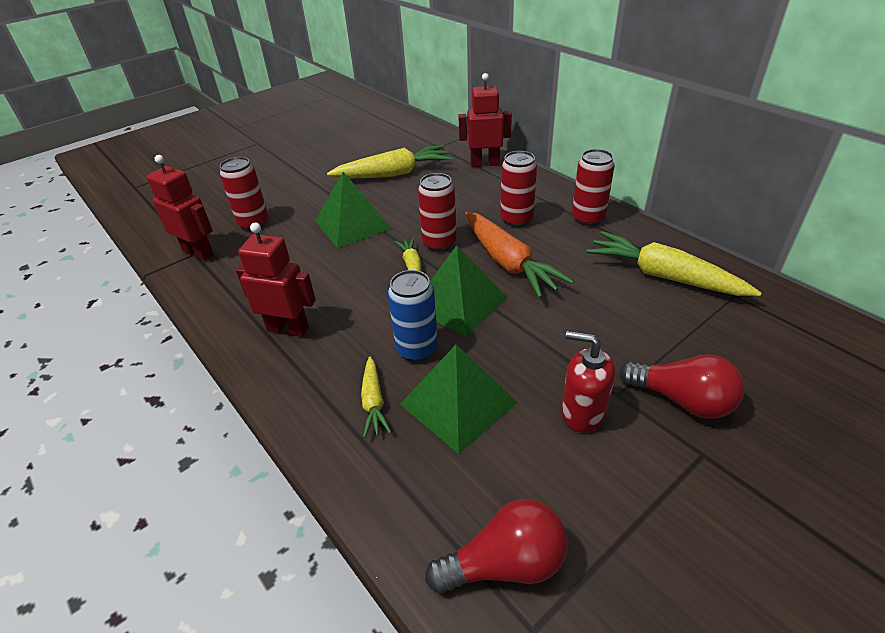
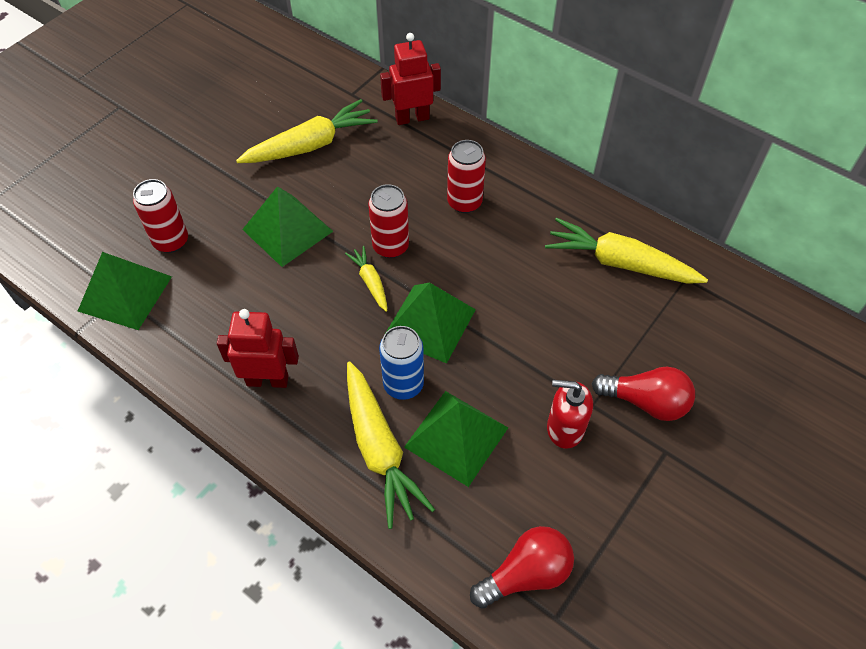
camera: 15 degrees left, 15 degrees up
(198, 253) = (125, 293): red robot -> green pyramid
(373, 401) = (379, 448): yellow carrot -> yellow carrot, size x1.95
(508, 262) = (467, 264): orange carrot -> none
(588, 218) = (538, 192): red can -> none

